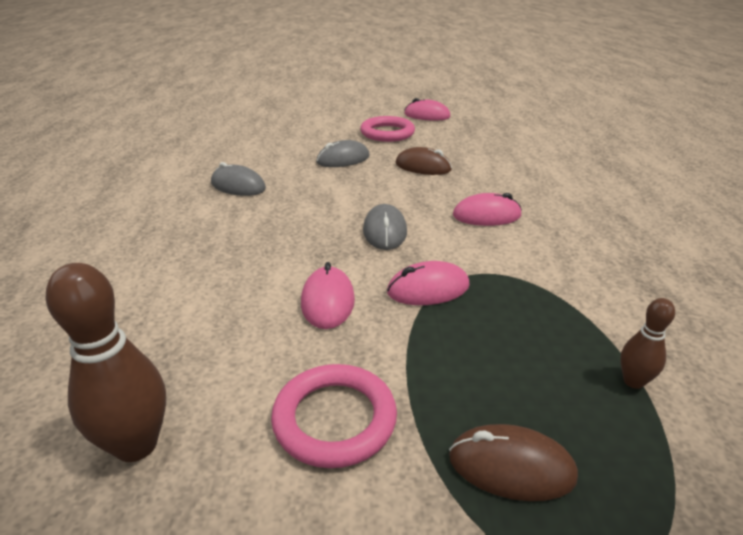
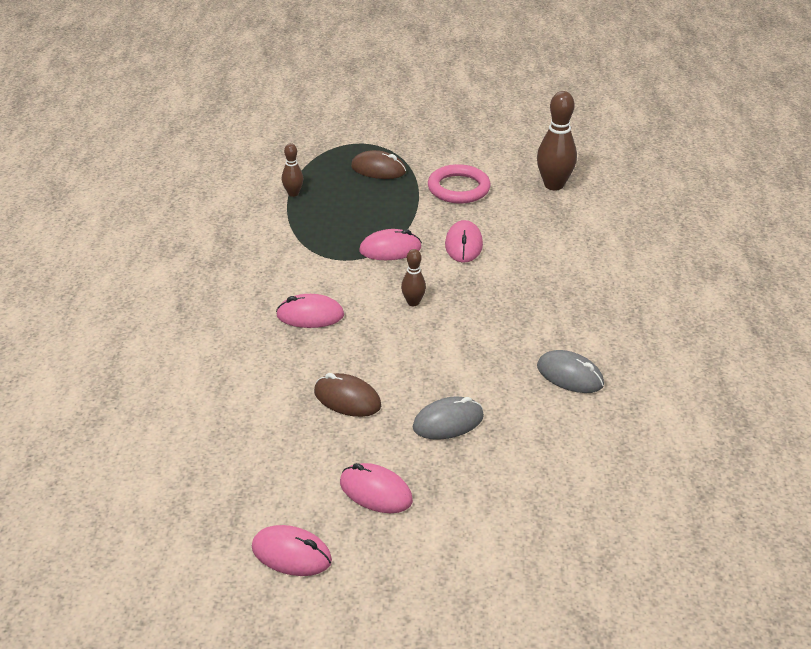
camera: 175 degrees left, 5 degrees up
(384, 231) = (413, 302): grey mouse -> brown bowling pin
(387, 133) = (376, 492): pink ring -> pink mouse

